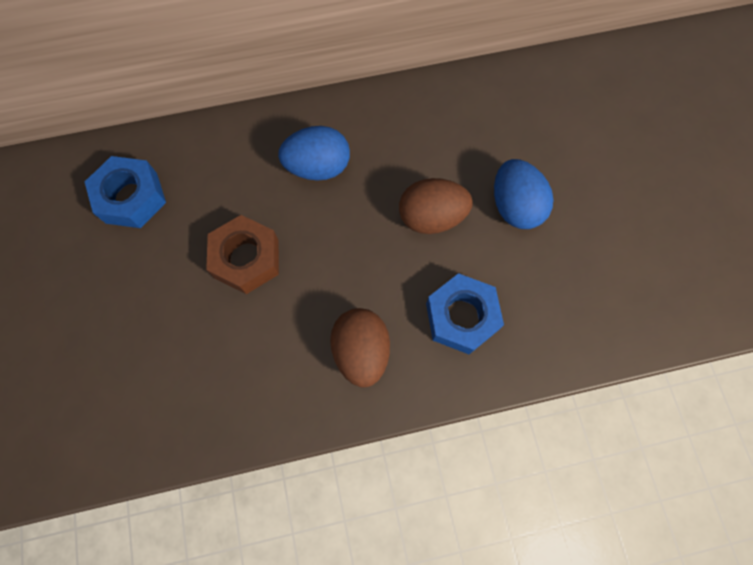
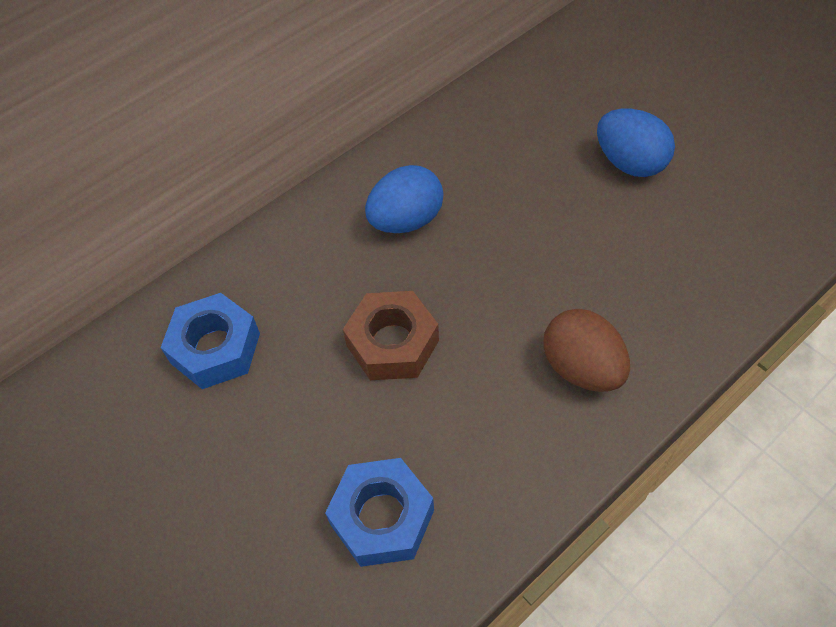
camera: 25 degrees left, 15 degrees down
(431, 217) = (557, 210): brown egg -> none
(461, 317) = (656, 284): blue nut -> blue nut (382, 517)

